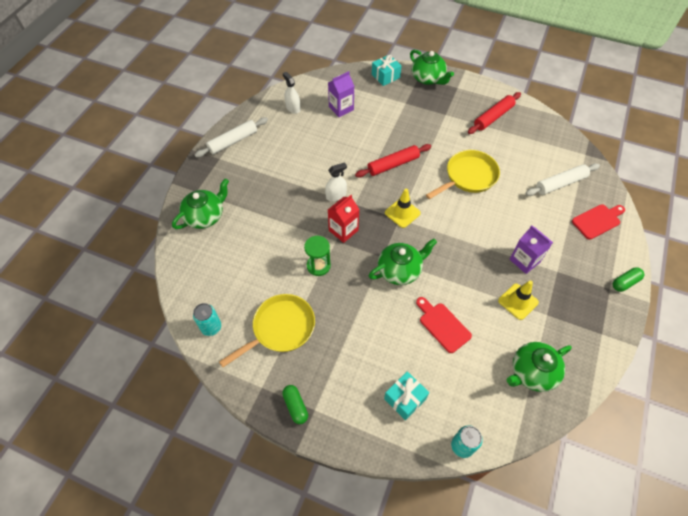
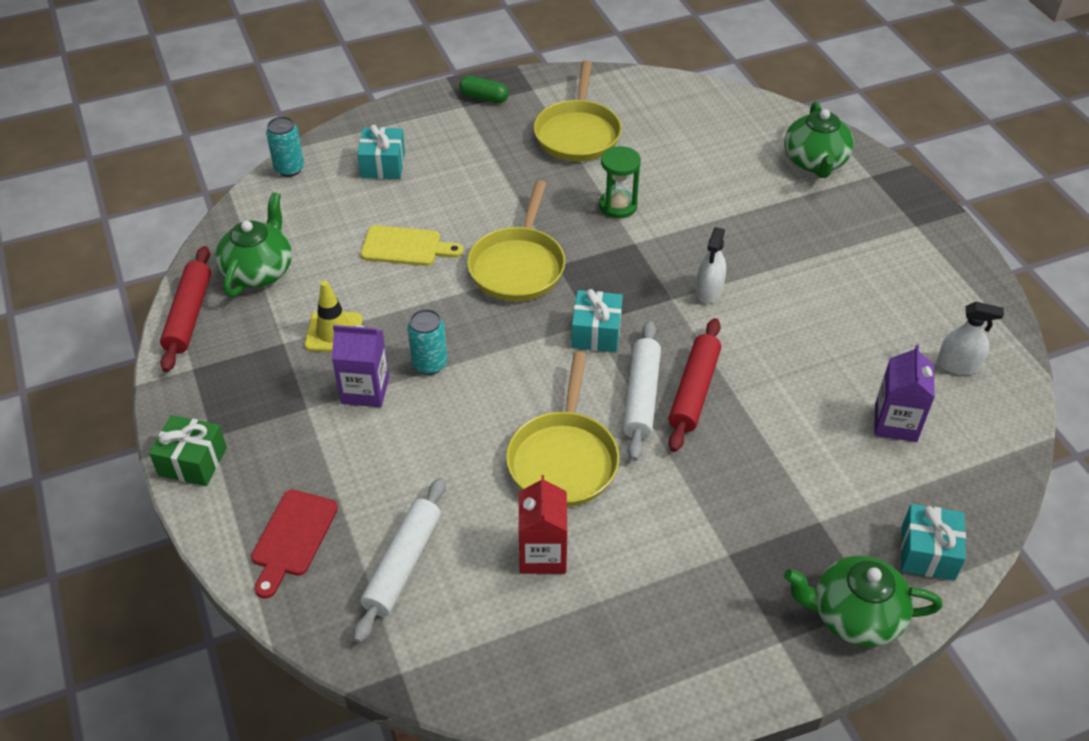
camera: 135 degrees right, 10 degrees down
(211, 327) = (645, 92): turquoise can -> turquoise can (430, 364)
(233, 141) = (941, 257): white rolling pin -> white rolling pin (641, 396)
(343, 230) = (641, 259): red carton -> red carton (542, 554)
(400, 270) = (518, 266): green teapot -> yellow pan
(402, 213) = (596, 333): yellow traffic cone -> turquoise gift
(442, 325) = (406, 247): red cutting board -> yellow cutting board
(493, 117) = (642, 621): red rolling pin -> red rolling pin (189, 315)
(625, 282) = (193, 461): green capsule -> green gift

